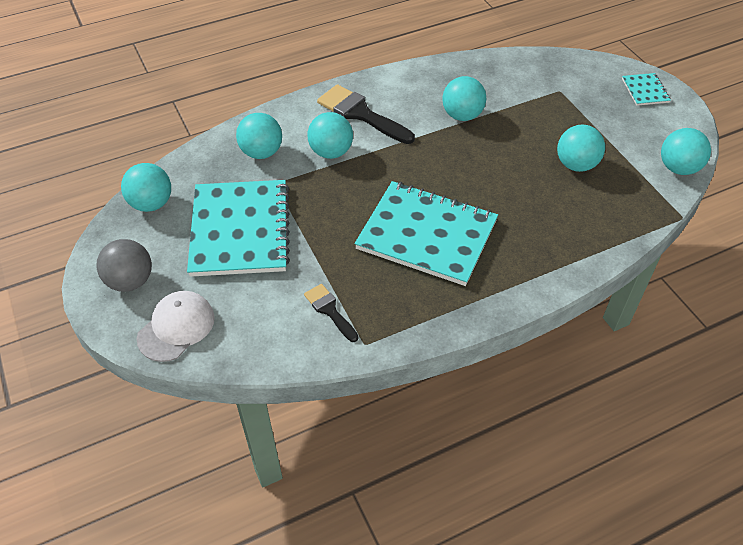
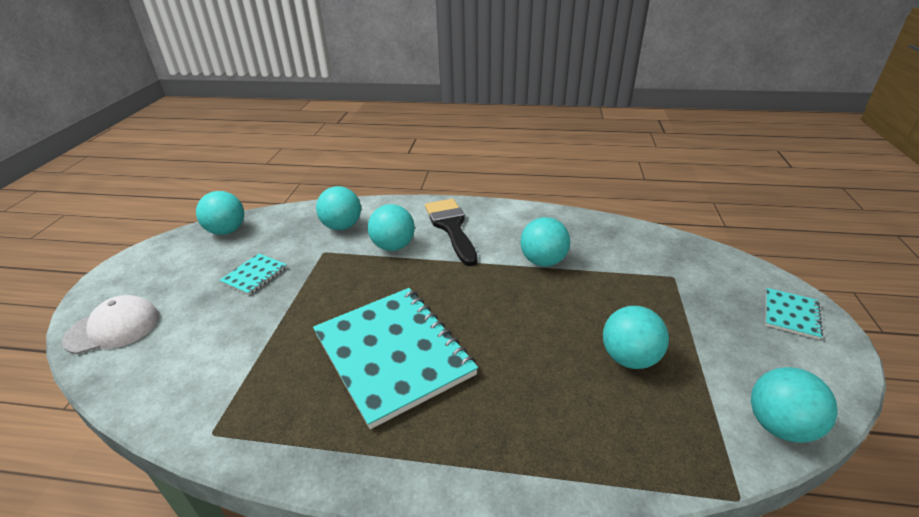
camera: 35 degrees right, 15 degrees down
(130, 281) = (140, 277): grey ball -> none
(240, 230) = (254, 275): turquoise notebook -> turquoise notebook, size x0.44
(330, 310) = (227, 380): black brush -> none

